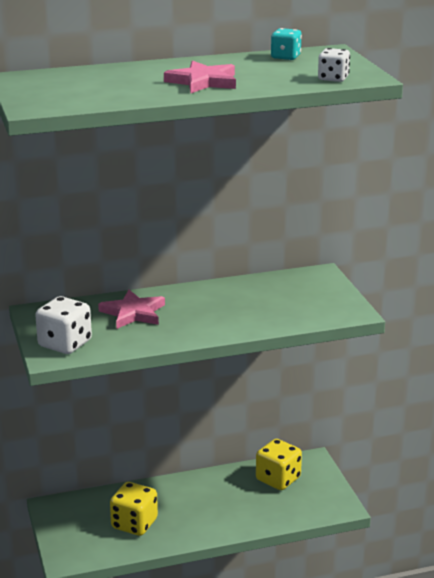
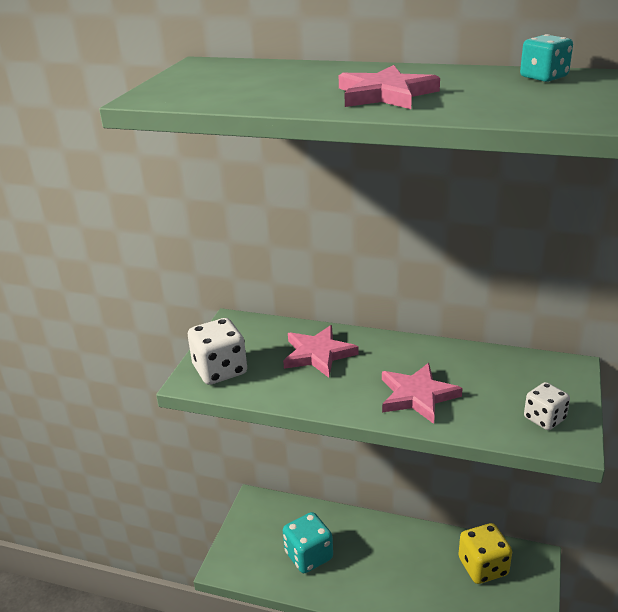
camera: 35 degrees right, 5 degrees up
(134, 524) = (308, 556): yellow dice -> turquoise dice
(234, 317) = (417, 396): none -> pink star
(333, 78) = (571, 115): white dice -> white dice (544, 419)

